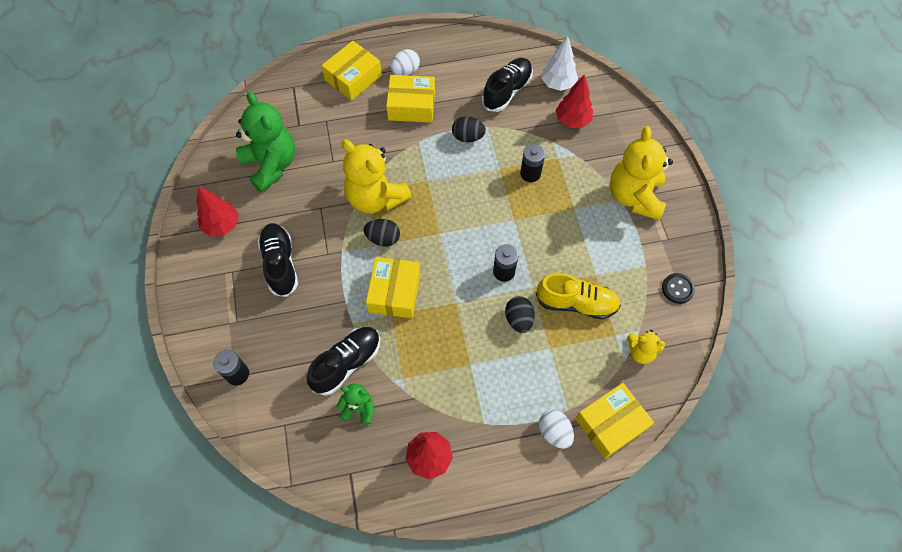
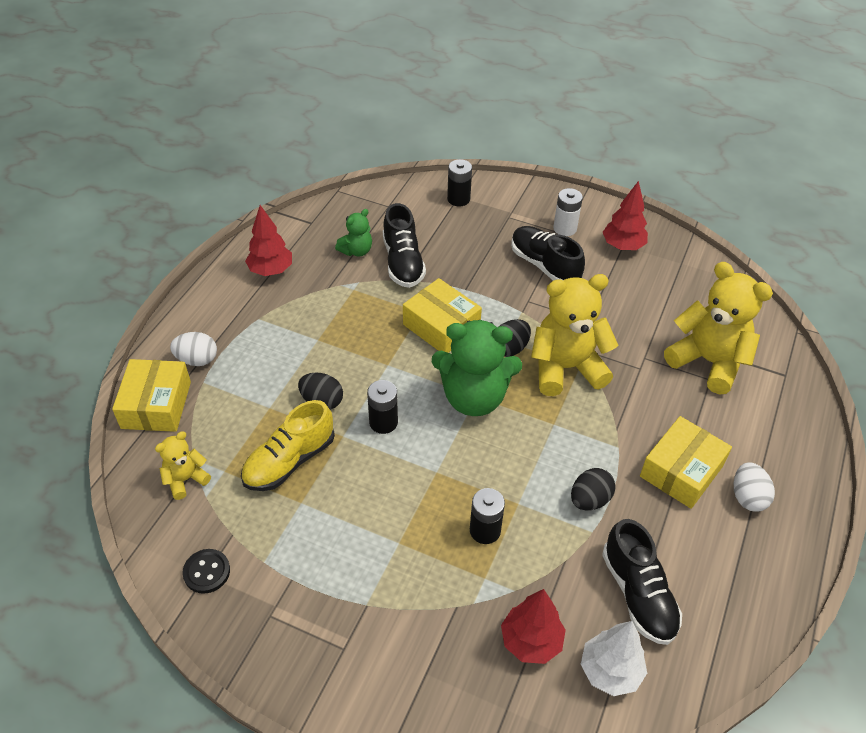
camera: 125 degrees right, 15 degrees down
(225, 274) = (565, 228): none -> white battery
(271, 165) = (674, 308): green teddy bear -> green teddy bear (474, 397)
(280, 264) = (544, 265): black shoe -> black shoe turned 150 degrees counterclockwise
(353, 78) = (767, 437): yellow box -> none
(634, 196) = (357, 625): yellow teddy bear -> yellow teddy bear (708, 361)

